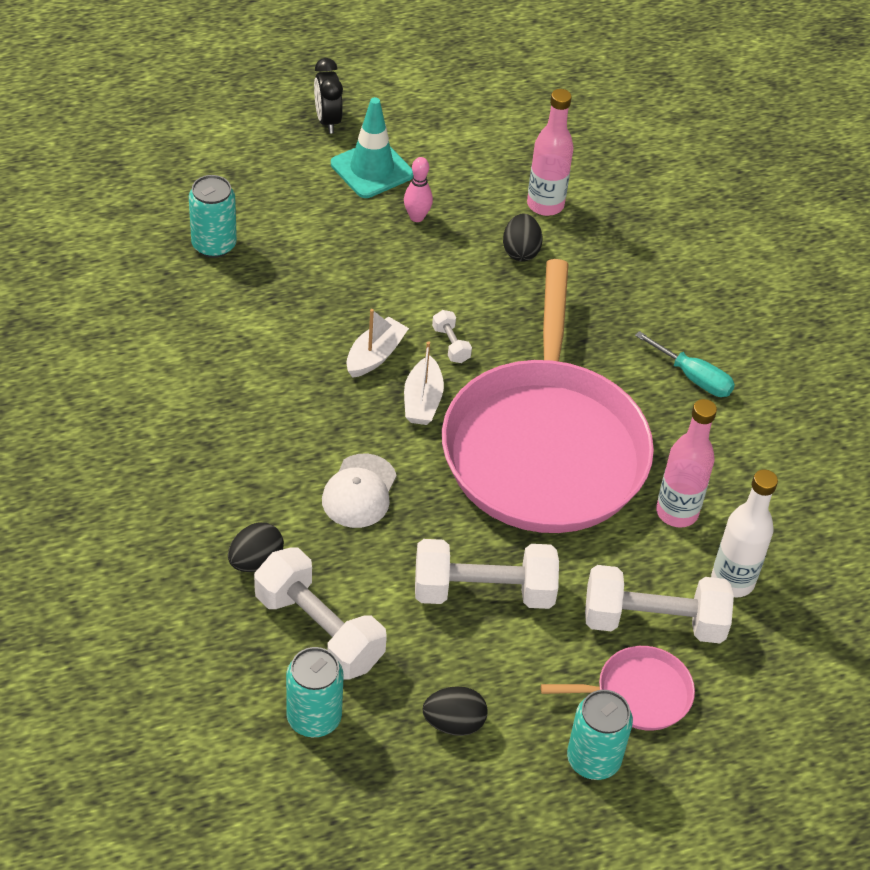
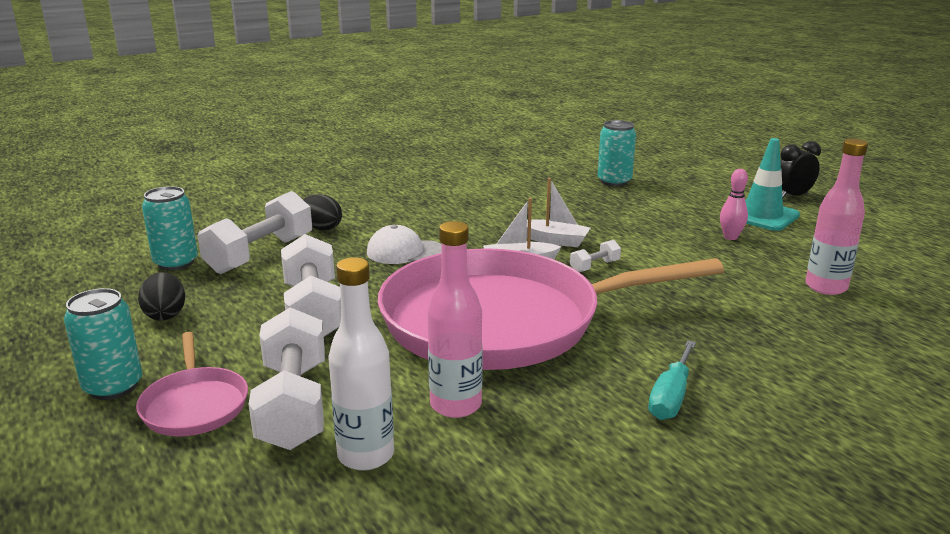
camera: 80 degrees right, 25 degrees down
(520, 251) = (746, 283): black egg -> none

